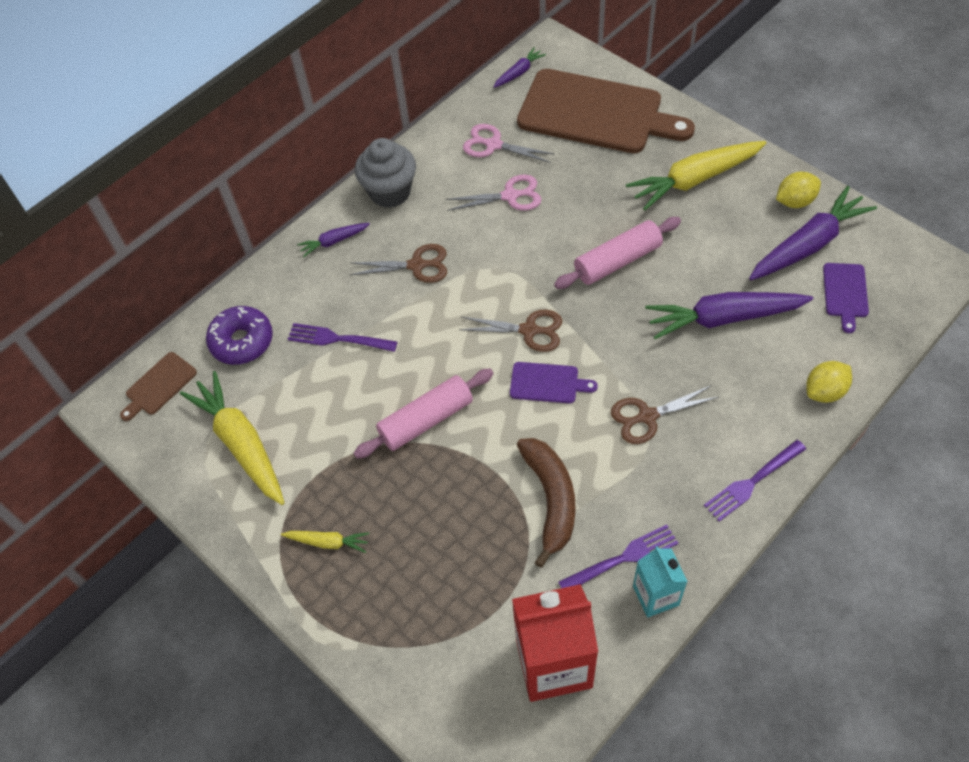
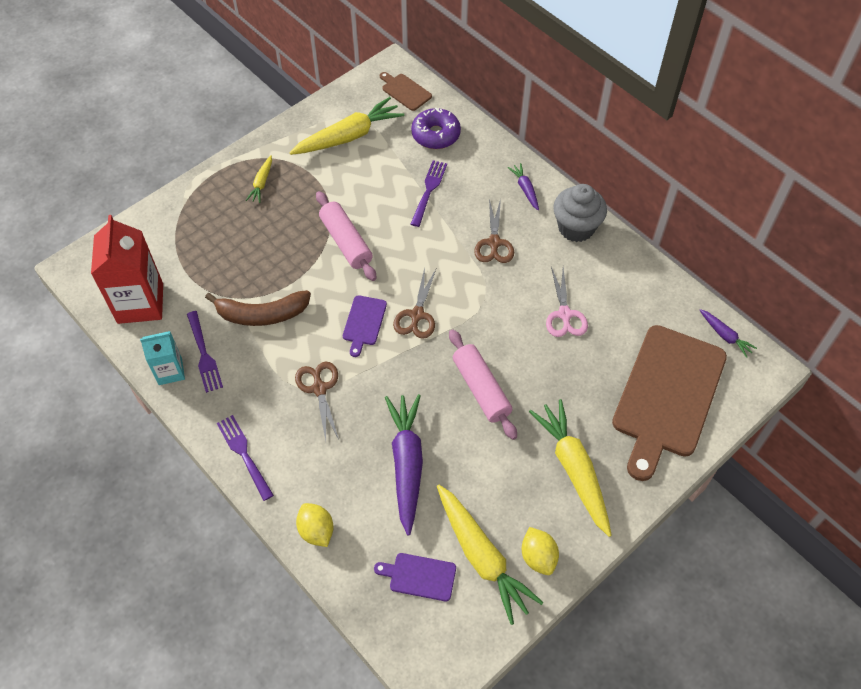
camera: 90 degrees right, 0 degrees up
(493, 145) = (628, 307): pink scissors -> none
(808, 244) = (482, 556): purple carrot -> yellow carrot

